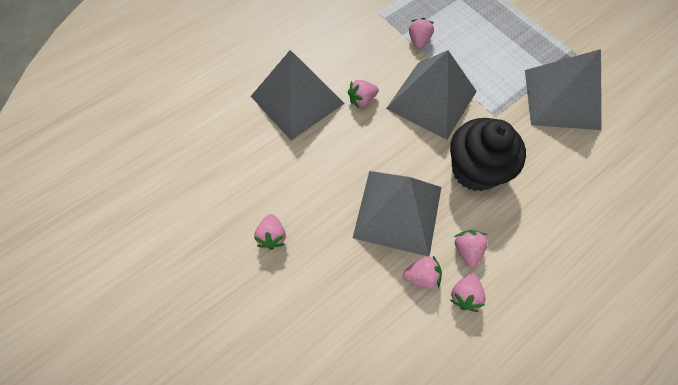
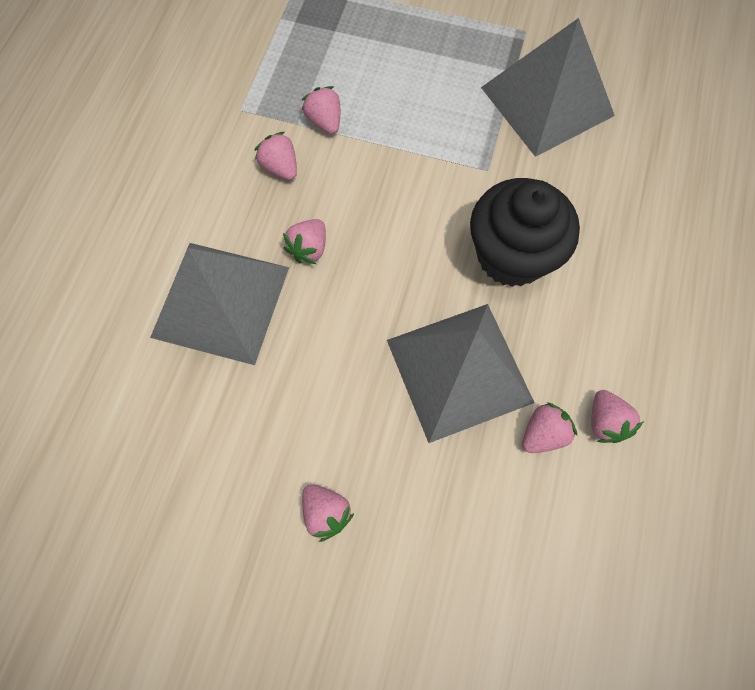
camera: 35 degrees left, 5 degrees up
(431, 99) = (396, 194): grey pyramid -> none
(467, 250) = (571, 364): pink strawberry -> pink strawberry (280, 167)

